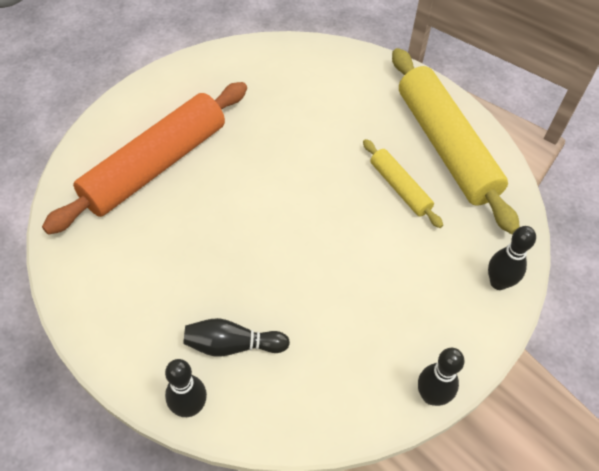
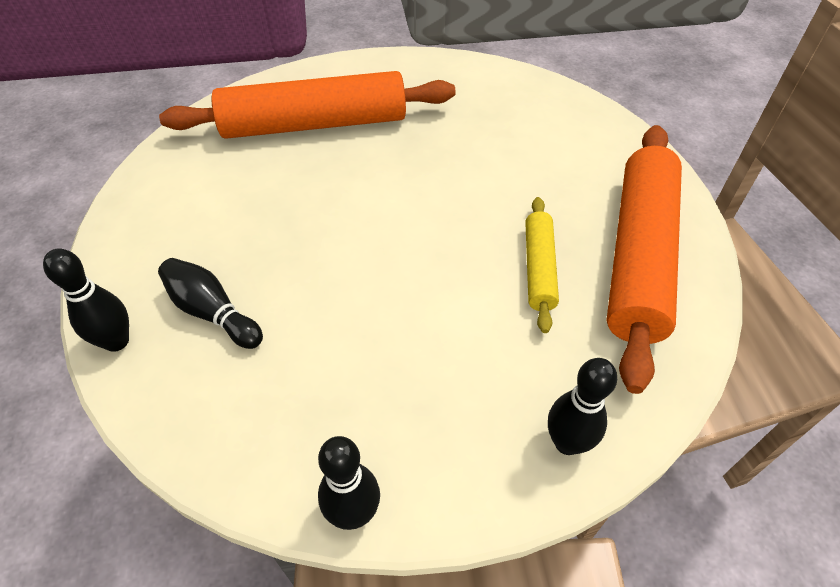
camera: 40 degrees right, 5 degrees down
(445, 146) = (638, 256): yellow rolling pin -> orange rolling pin

